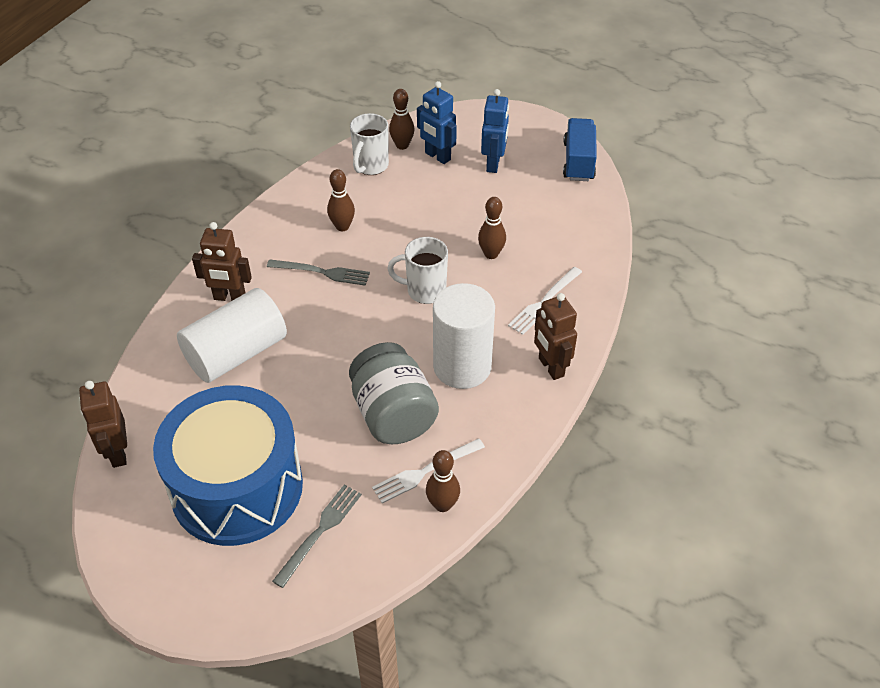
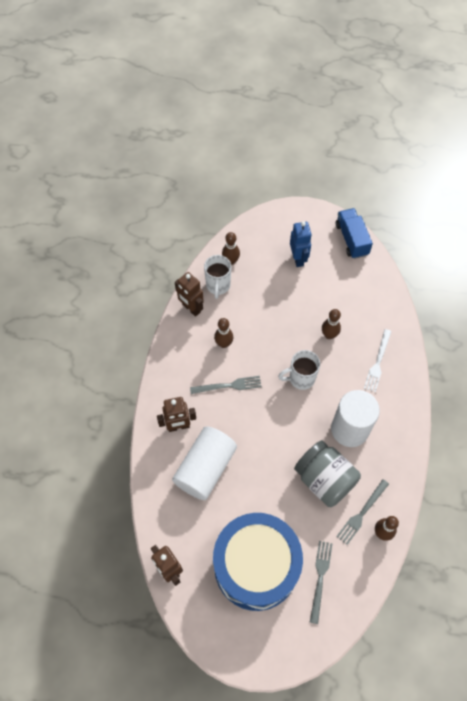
camera: 20 degrees left, 15 degrees up
(425, 471) = (361, 513): white fork -> grey fork
(437, 156) = (258, 263): blue robot -> none
(550, 367) = (402, 411): brown robot -> brown robot (191, 308)

